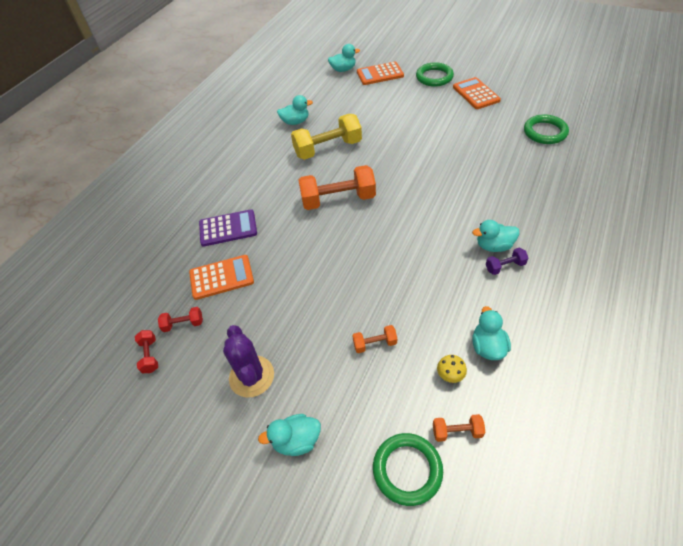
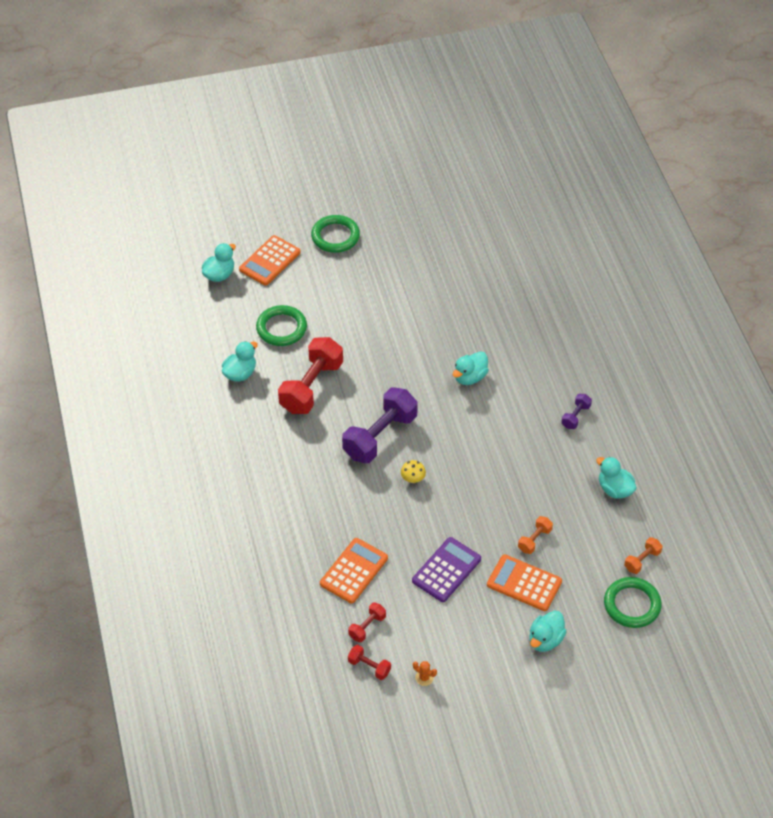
camera: 45 degrees left, 0 degrees up
(173, 396) = (424, 678): none -> orange cactus
(228, 228) = (306, 526): purple calculator -> purple calculator (446, 570)
(252, 376) = (468, 624): purple cactus -> none
(328, 149) = (311, 387): yellow dumbbell -> red dumbbell
(338, 200) = (380, 436): orange dumbbell -> purple dumbbell
(450, 375) = (606, 526): yellow mushroom -> yellow mushroom (413, 479)
(476, 94) = (399, 239): orange calculator -> orange calculator (524, 583)
(494, 246) = (553, 403): turquoise duck -> turquoise duck (470, 377)
(545, 132) = (503, 256): green ring -> green ring (281, 328)

